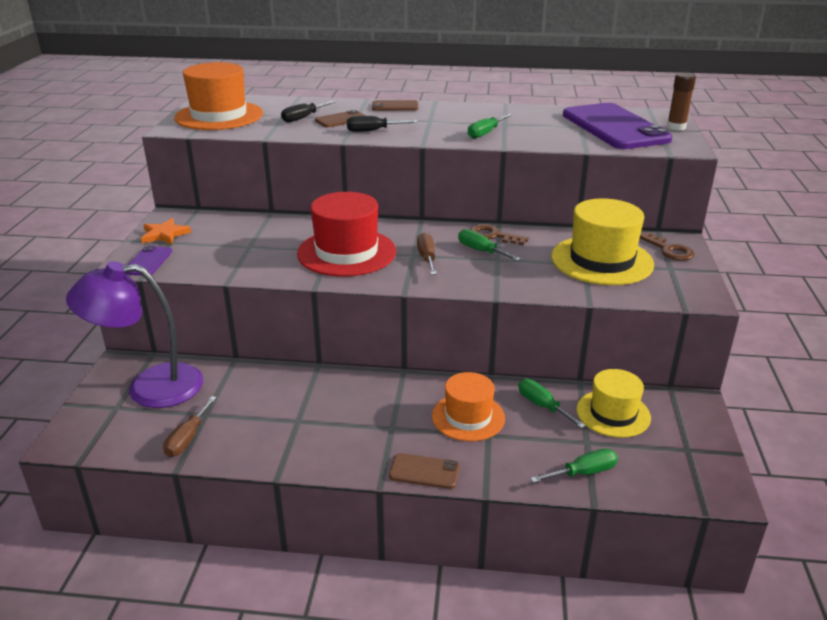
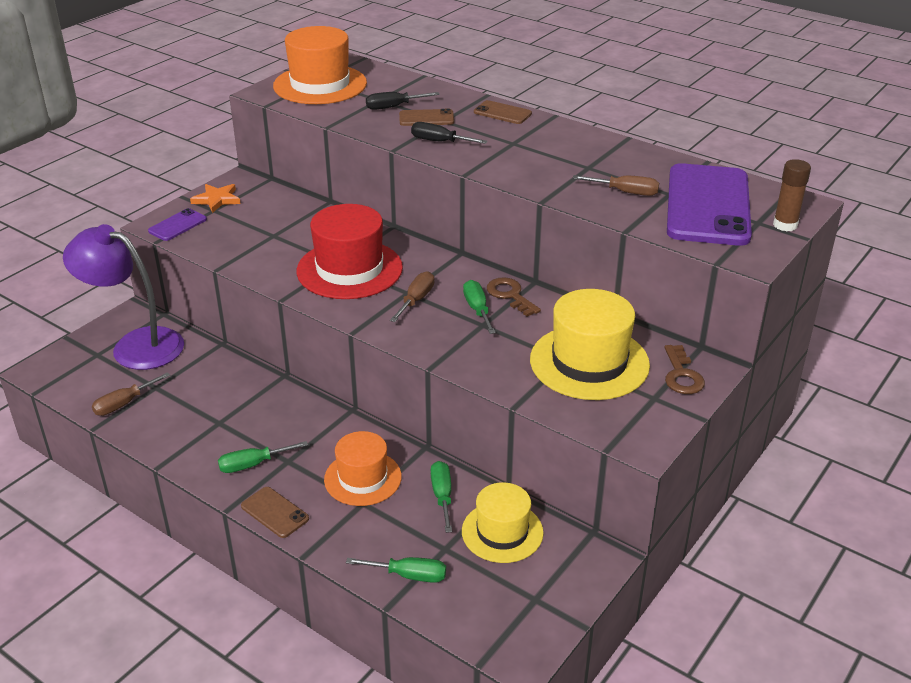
camera: 30 degrees right, 5 degrees up
(485, 133) = (549, 175): green screwdriver -> green screwdriver (252, 464)
(552, 132) = (626, 192): none -> brown screwdriver

